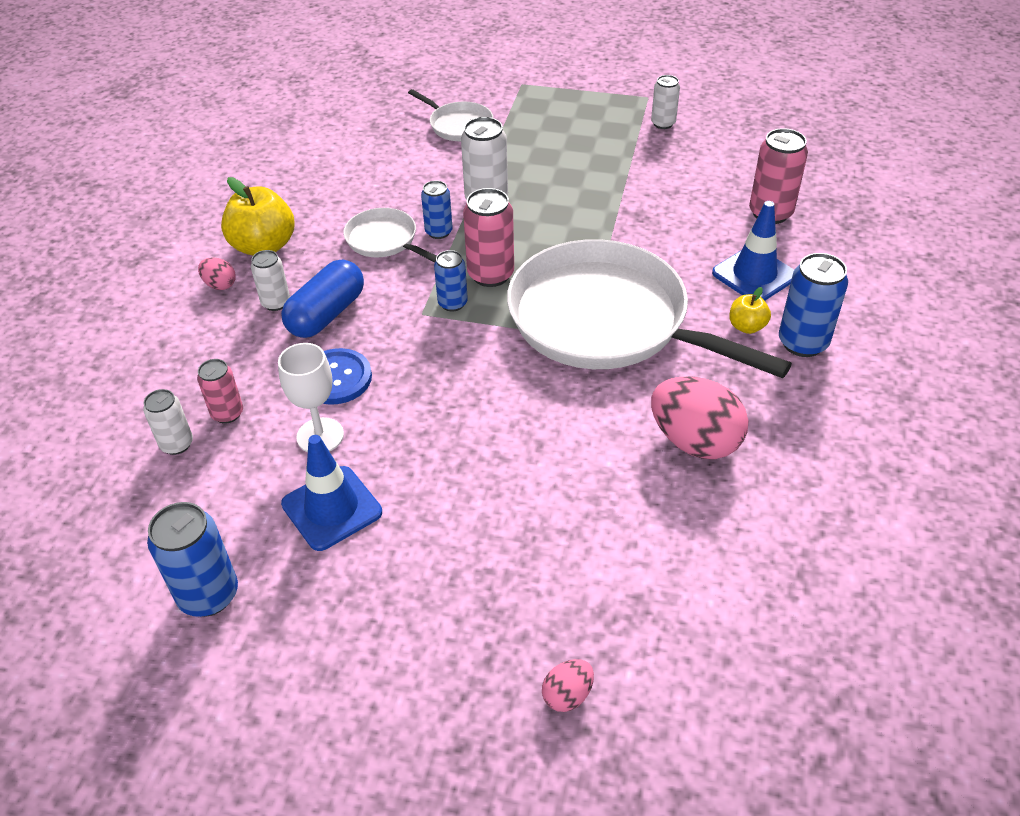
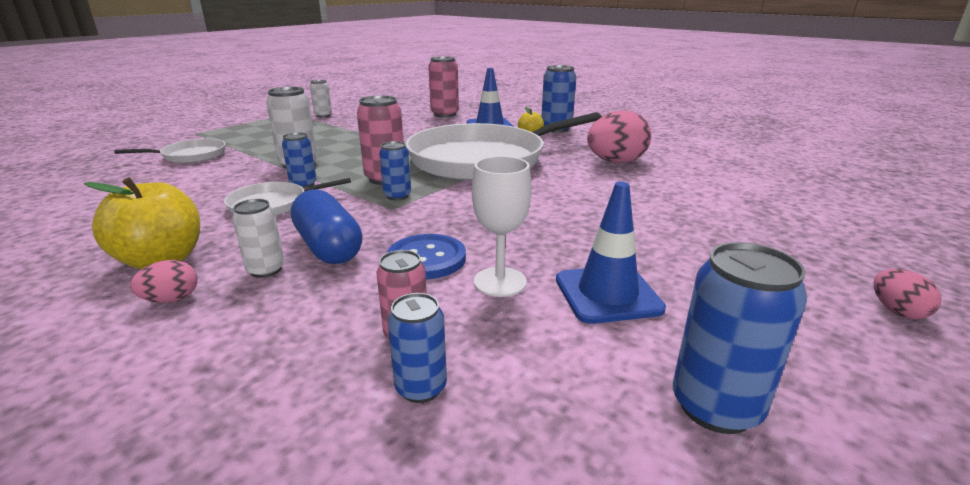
camera: 65 degrees left, 20 degrees down
(177, 444) = (421, 388): white can -> blue can
(567, 695) = (841, 237): pink egg -> pink egg (897, 311)

